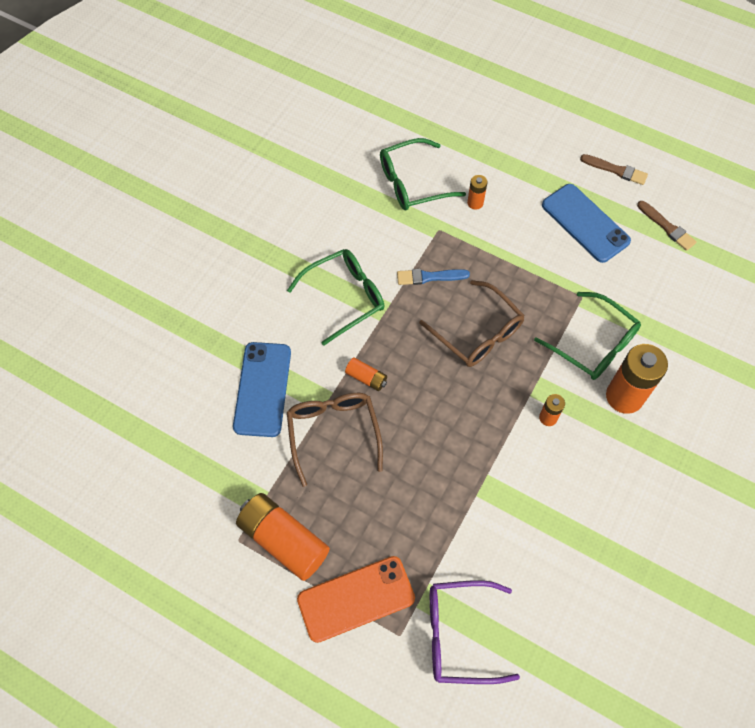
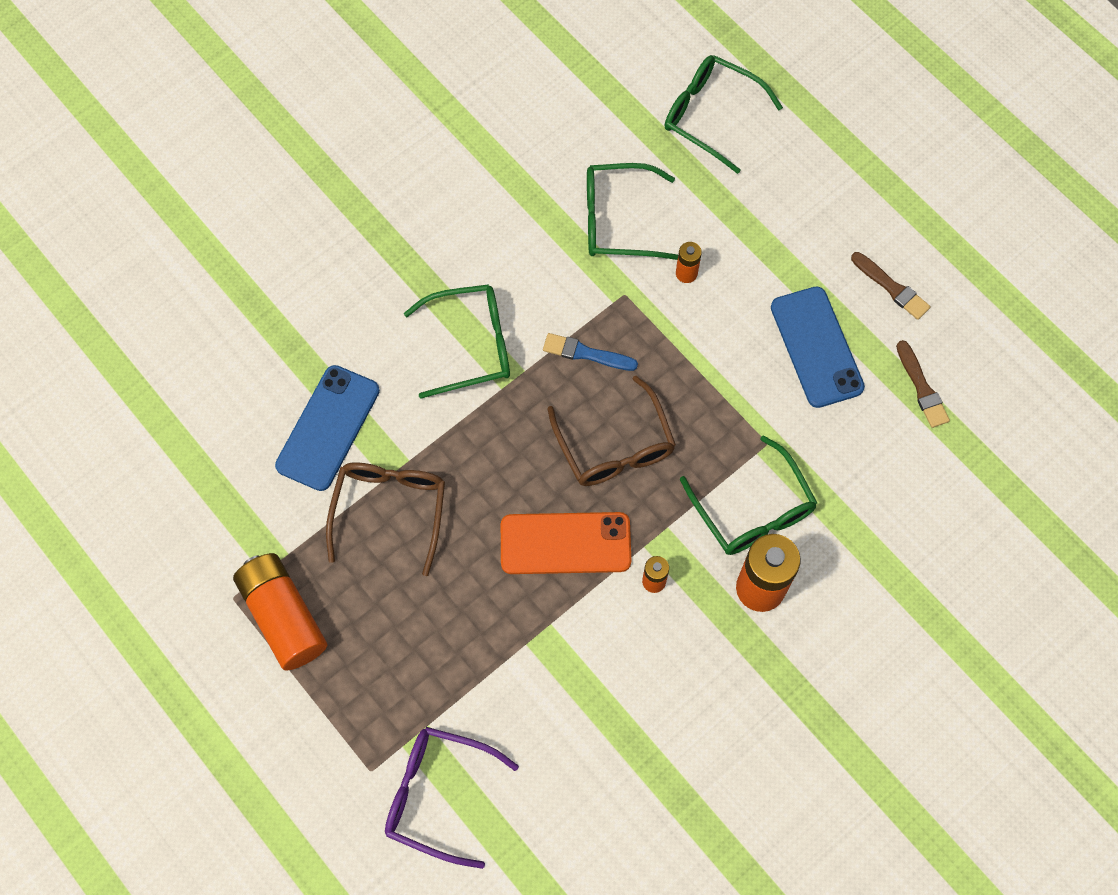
camera: 20 degrees right, 5 degrees up
(356, 599) = (338, 712): orange phone -> orange phone (565, 543)
(366, 378) = (456, 456): orange battery -> none
(446, 99) = (711, 115): none -> green glasses

